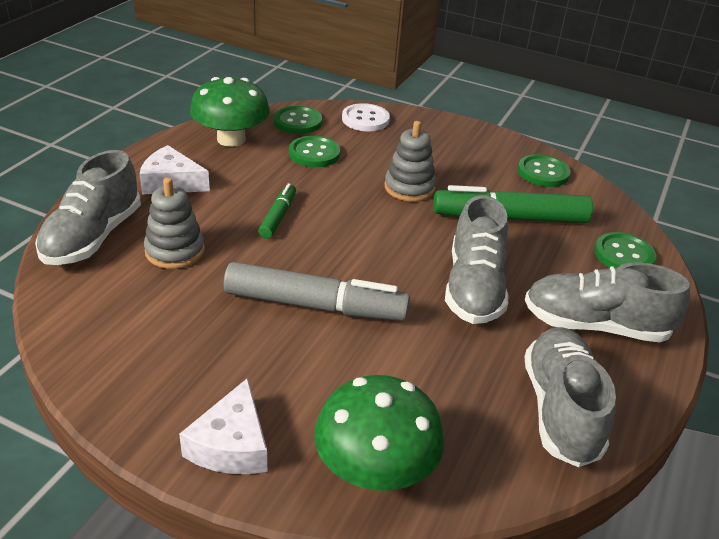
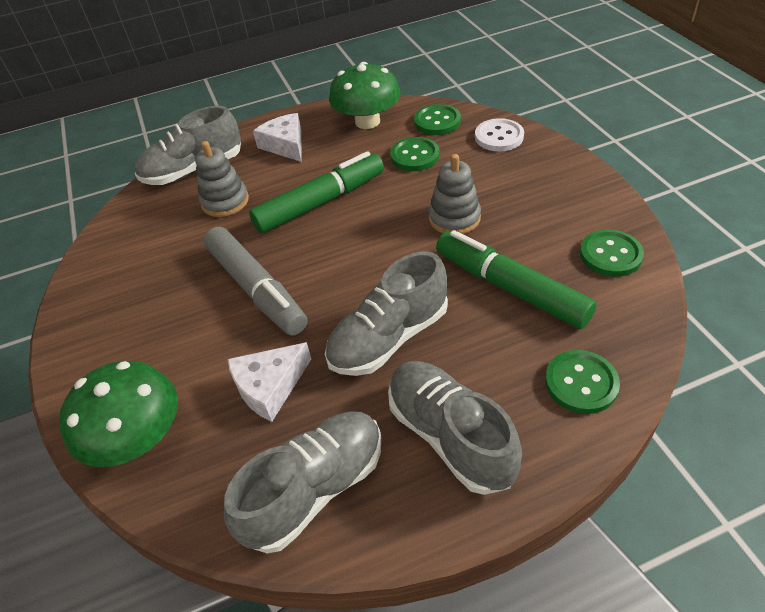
camera: 50 degrees right, 10 degrees up
(231, 444) = (91, 362): white cheese -> white cheese (270, 386)
(278, 216) = (320, 202): green marker -> green marker, size x1.94

